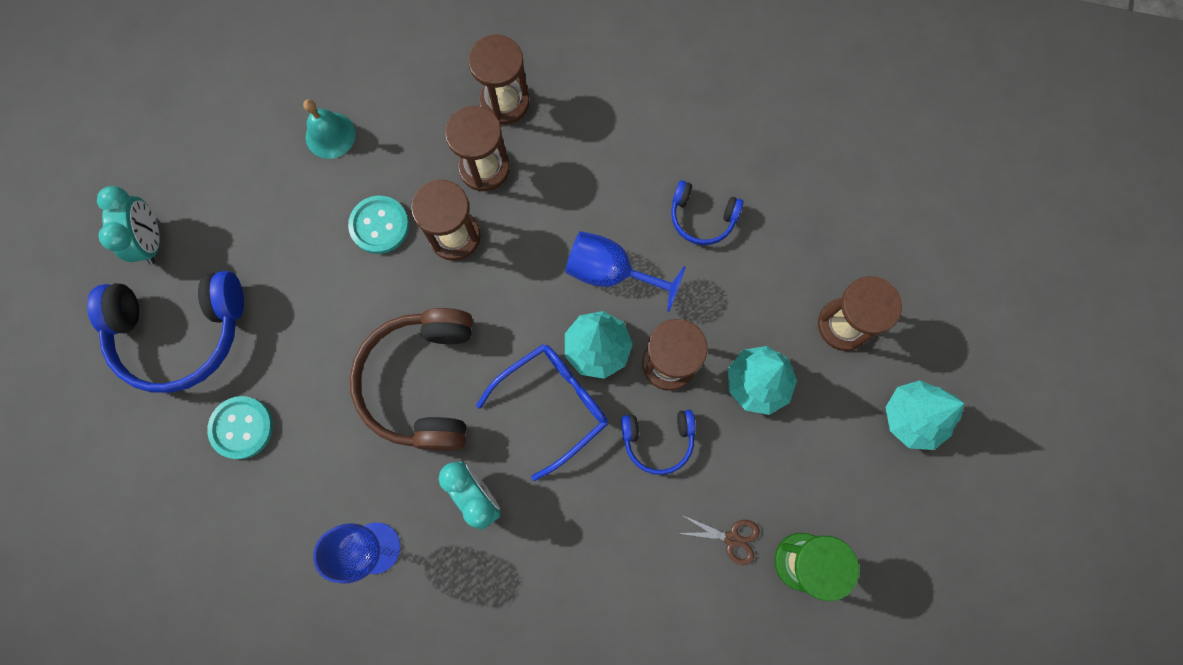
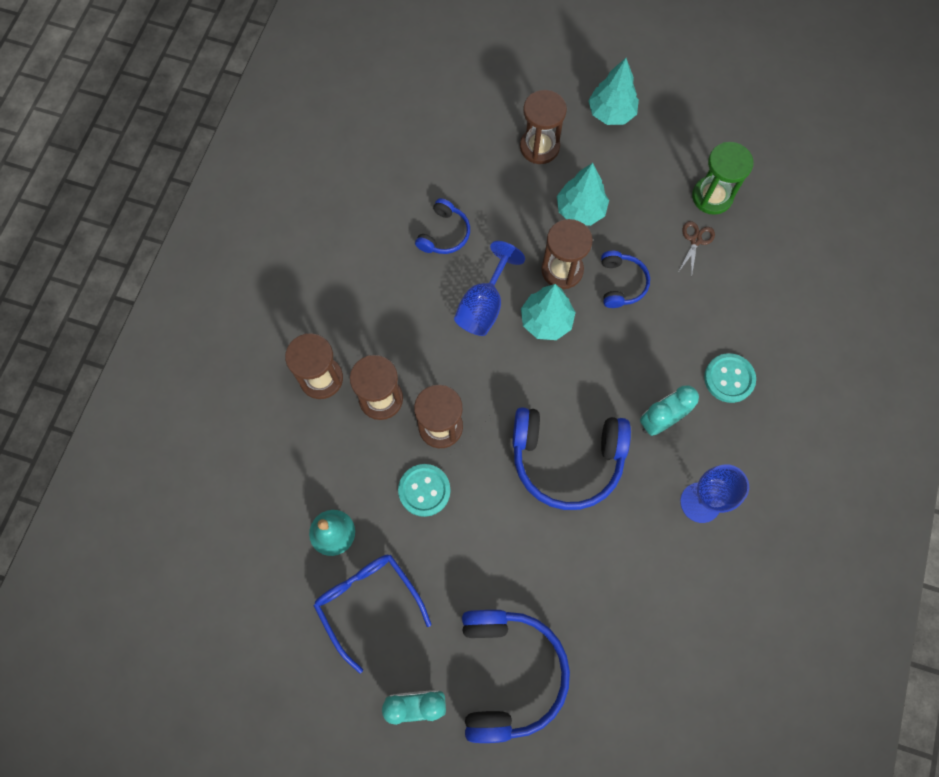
camera: 85 degrees left, 5 degrees down
(242, 428) = (598, 615): turquoise button -> turquoise button (729, 378)
(422, 383) = (566, 459): brown headphones -> blue headphones
(552, 405) = (590, 358): blue glasses -> blue glasses (368, 603)

